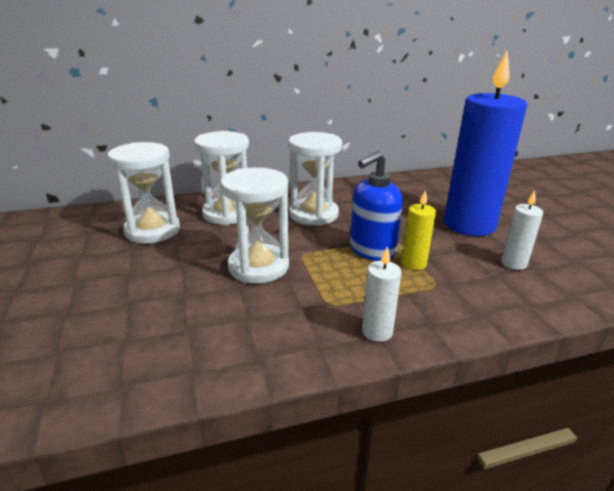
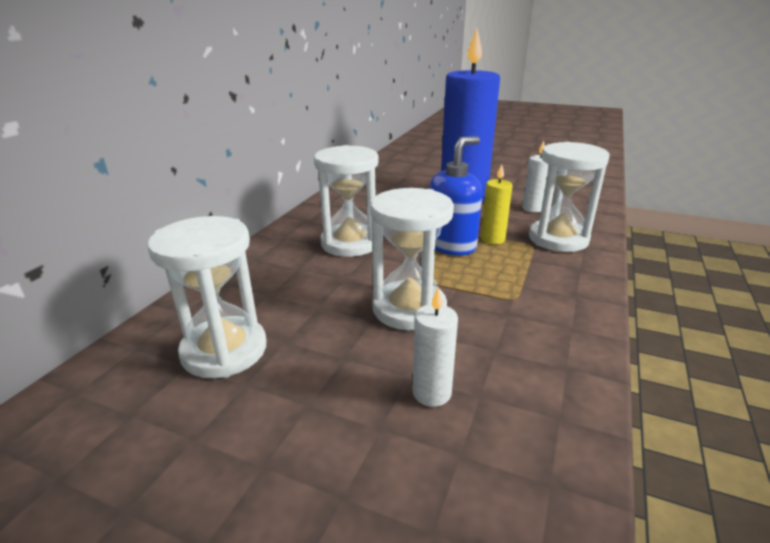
camera: 50 degrees left, 0 degrees up
(227, 214) = (270, 285): white hourglass -> white hourglass (558, 239)
(371, 250) = (452, 246): blue soap dispenser -> blue soap dispenser turned 135 degrees counterclockwise
(377, 332) = (573, 294): white candle -> white candle (432, 393)

